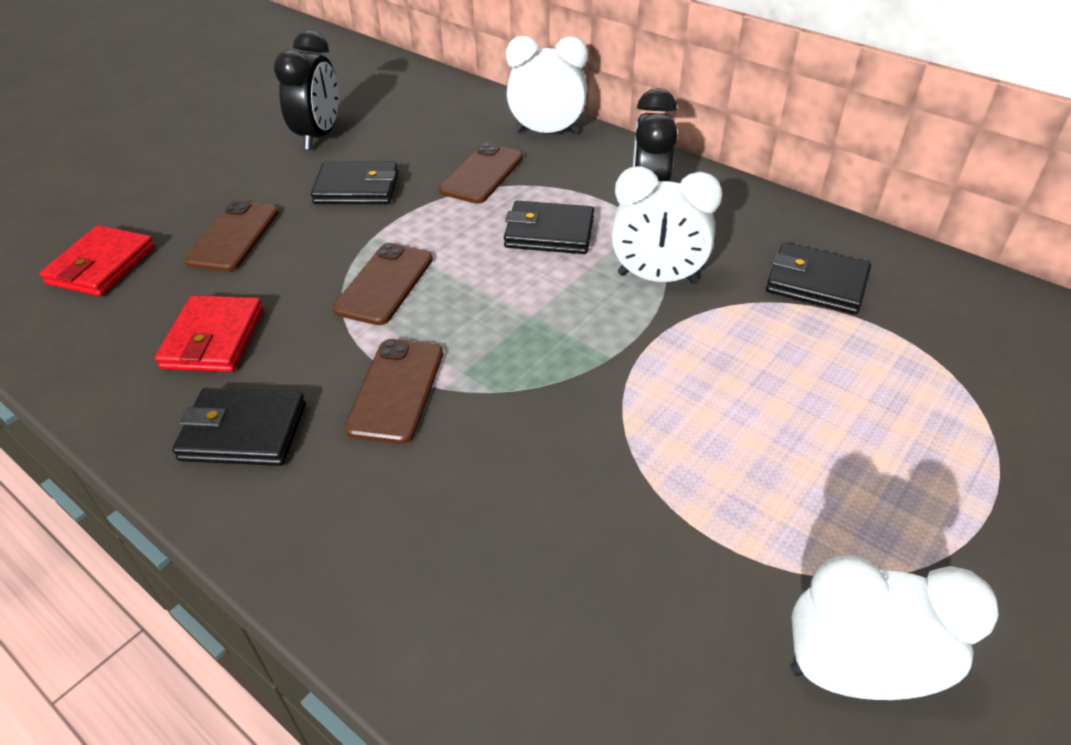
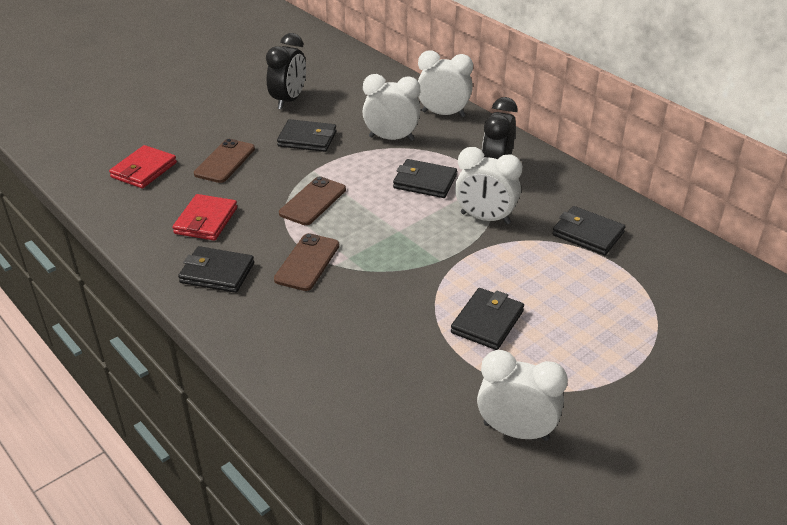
camera: 10 degrees right, 5 degrees down
(482, 174) = (391, 138): brown phone -> white clock
(722, 457) = (487, 322): none -> black wallet

